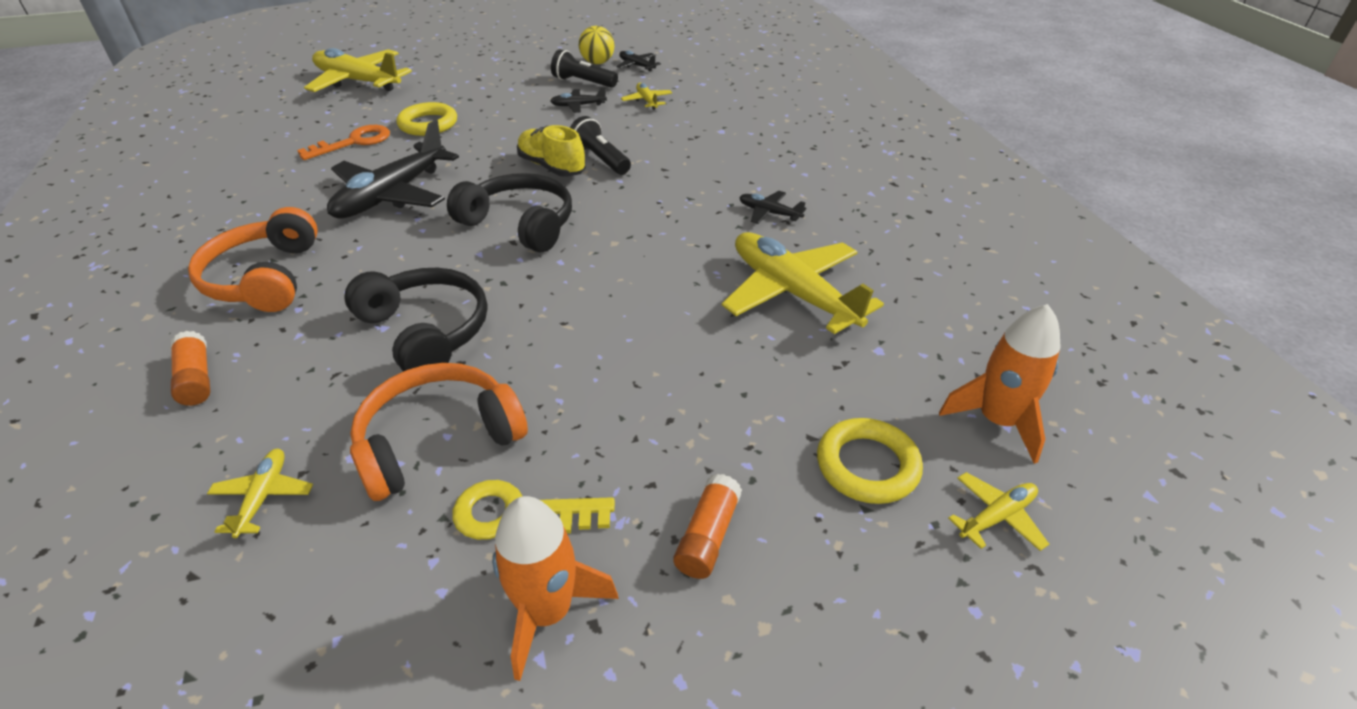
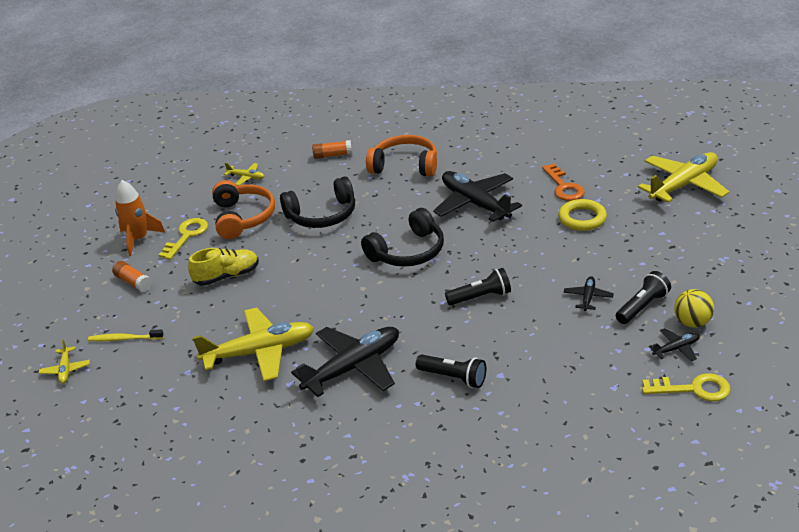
camera: 115 degrees right, 5 degrees down
(552, 167) = (480, 272): yellow shoe -> yellow shoe (227, 276)
(647, 101) = (583, 340): yellow plane -> none
(684, 57) = (693, 389): none -> yellow key
(742, 152) = (454, 378): none -> black flashlight
(769, 213) = (353, 367): black plane -> black plane, size x2.20
(867, 465) = (124, 339): yellow ring -> yellow toothbrush
(997, 421) = (107, 396): orange rocket -> none

